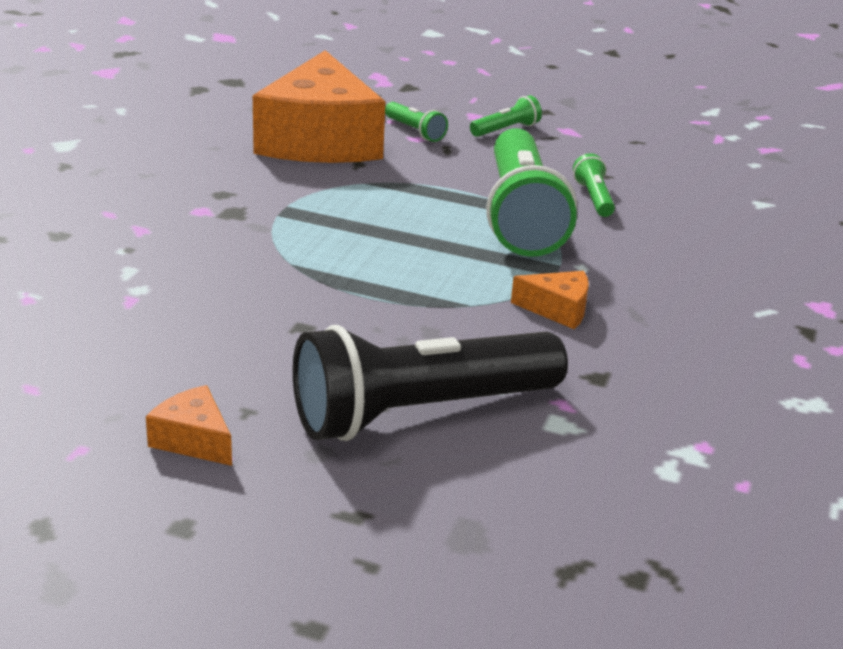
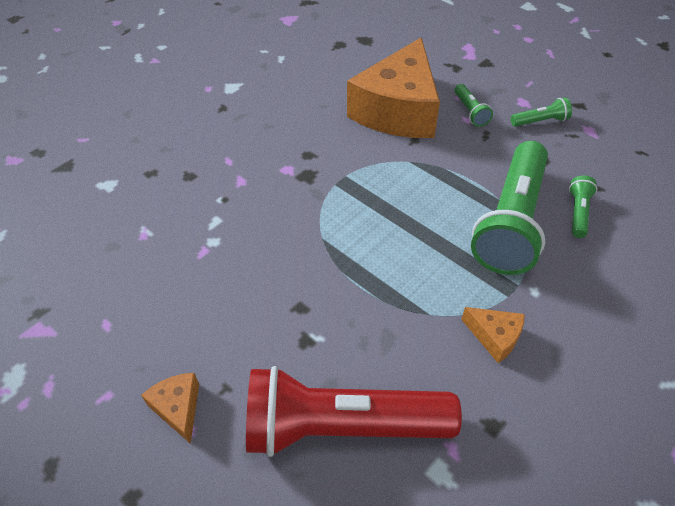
camera: 25 degrees right, 20 degrees up
(421, 412) = (342, 426): black flashlight -> red flashlight

